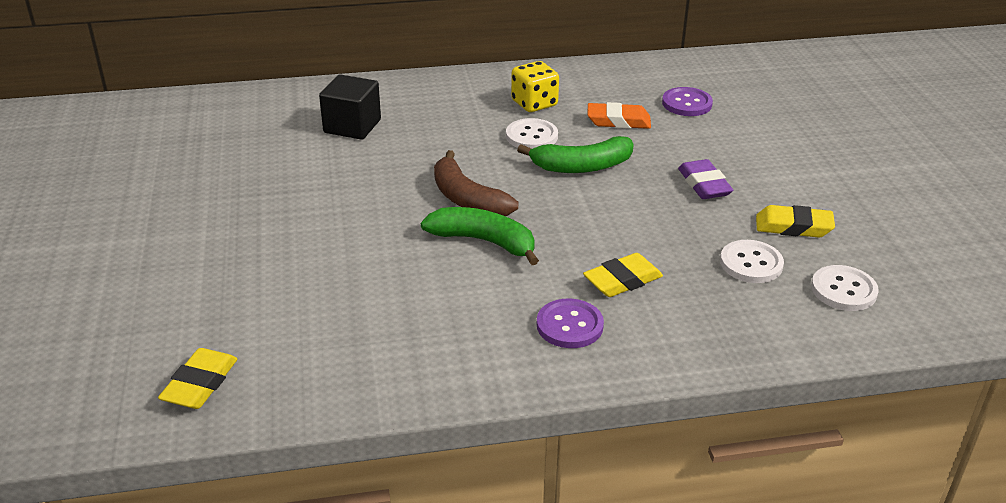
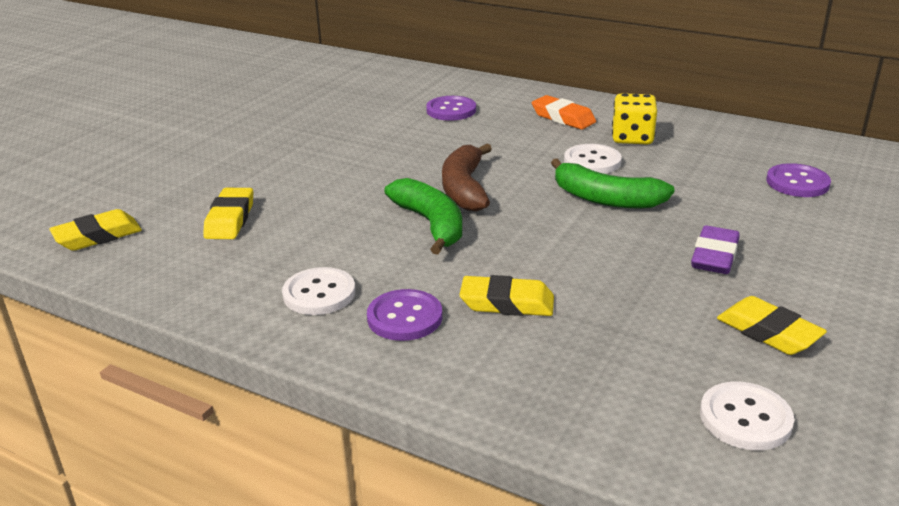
camera: 40 degrees right, 5 degrees down
(306, 311) = (230, 219): none -> yellow eraser
(352, 126) = (451, 110): black cube -> purple button
(618, 121) = (697, 175): orange eraser -> orange eraser (563, 118)
(751, 263) = (666, 345): white button -> white button (319, 293)

